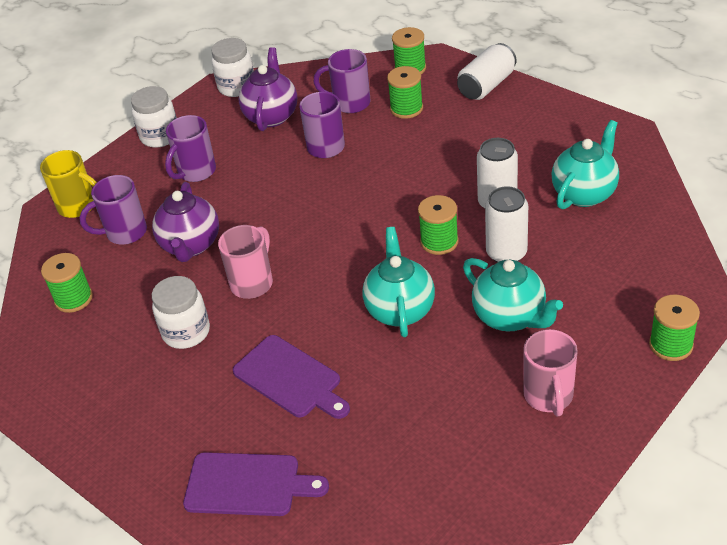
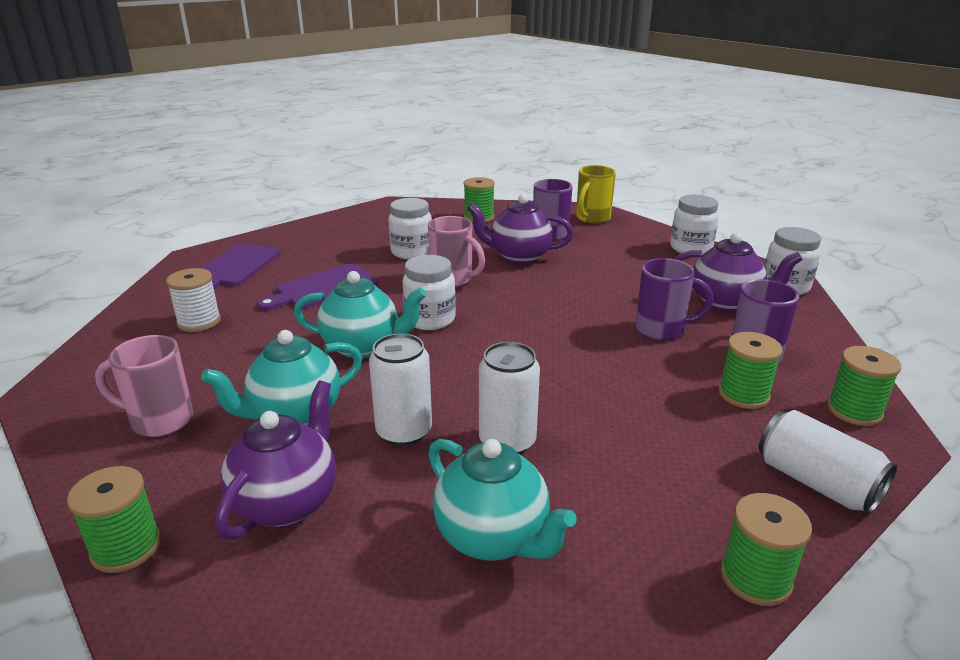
camera: 95 degrees right, 15 degrees down
(196, 172) = (628, 262): purple mug -> none
(340, 279) = (430, 319): none -> white jar
(386, 452) = (199, 322): none -> white spool
(439, 242) = (453, 384): green spool -> green spool (755, 578)
(599, 286) = (287, 502): none -> purple teapot

